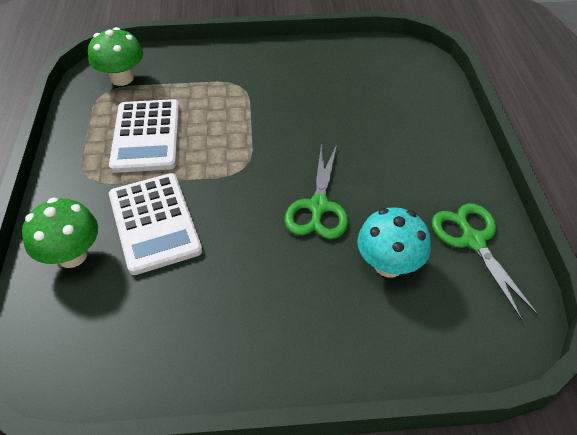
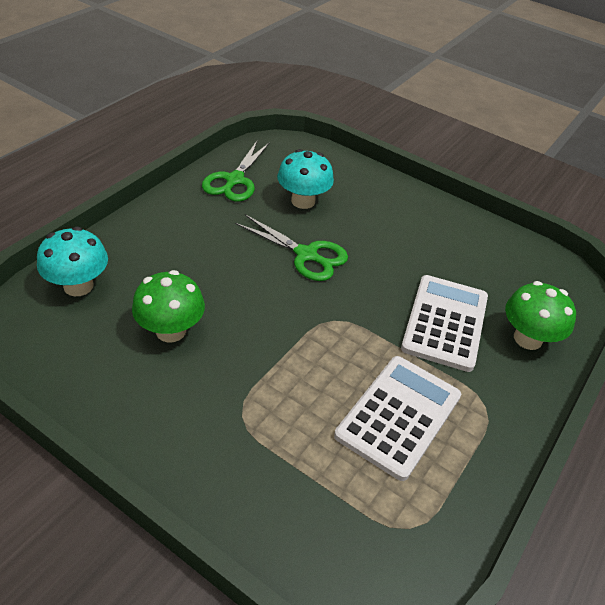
camera: 145 degrees left, 5 degrees down
(122, 78) = (373, 539): green mushroom -> green mushroom (171, 331)
(318, 207) = (306, 255): green scissors -> green scissors turned 75 degrees clockwise
(420, 85) = (78, 286): none -> turquoise mushroom

